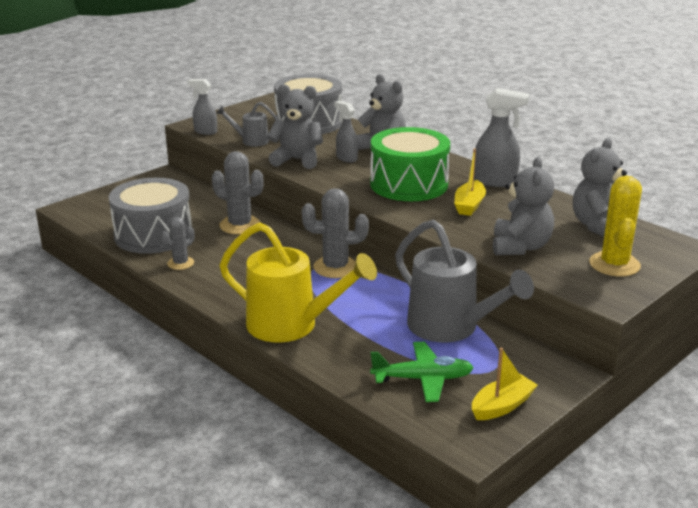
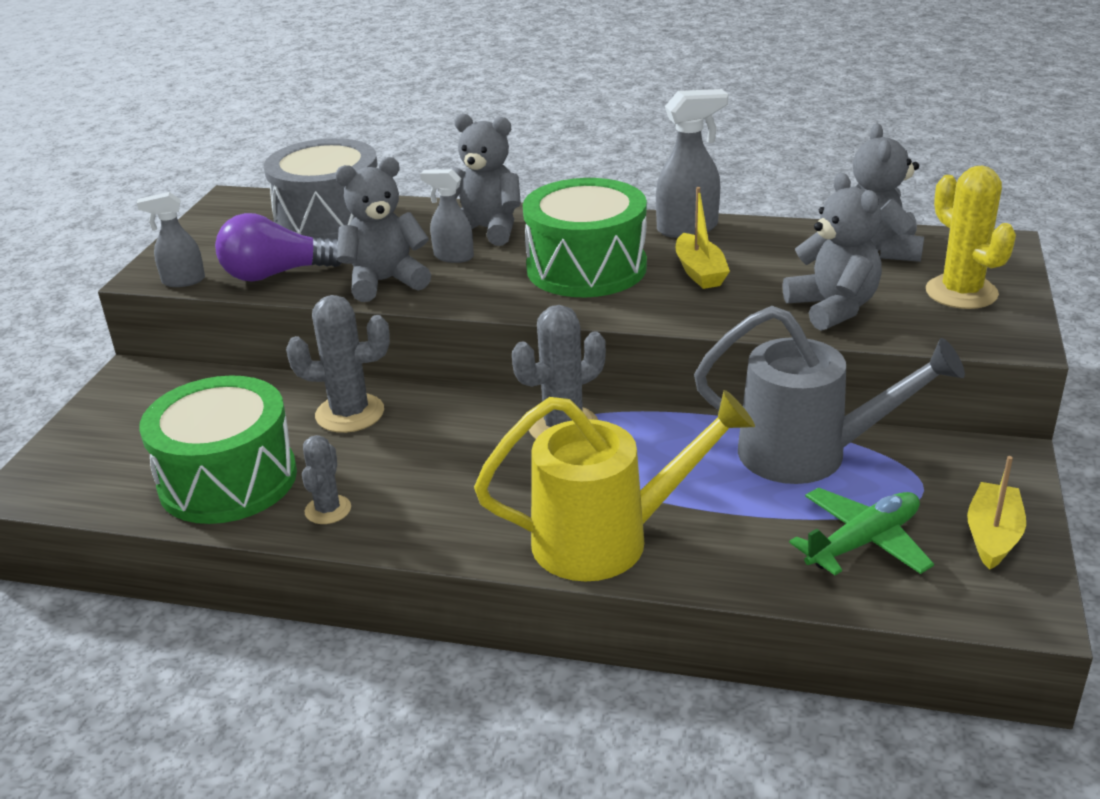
camera: 30 degrees left, 5 degrees up
(153, 235) = (228, 480): grey drum -> green drum
(251, 141) = (276, 274): grey watering can -> purple light bulb

